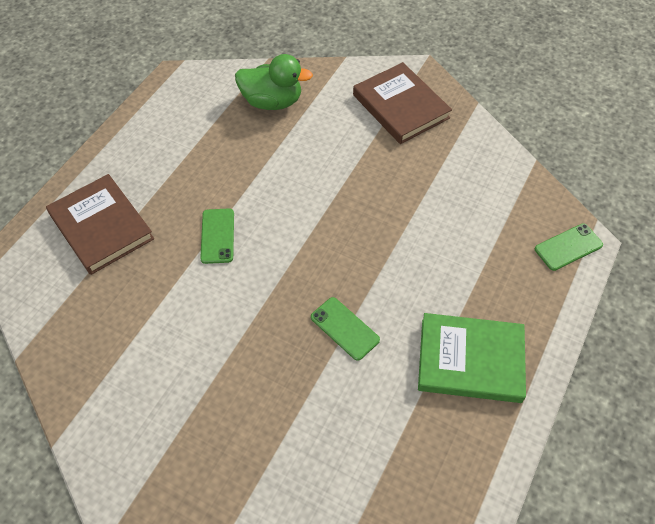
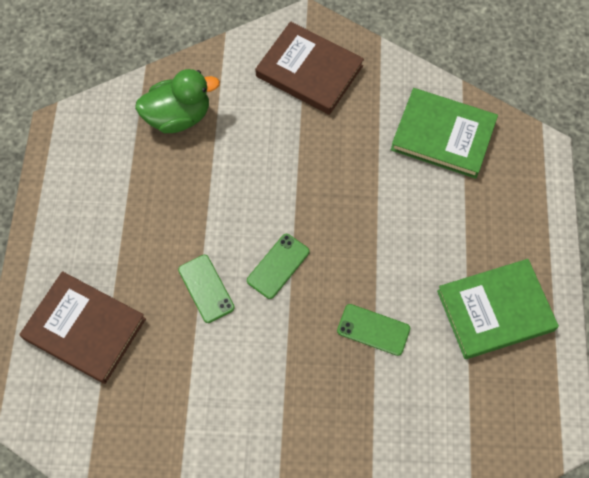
camera: 25 degrees left, 10 degrees up
(495, 196) = (443, 135): none -> green book
(568, 247) = (529, 162): green phone -> green phone (278, 266)

